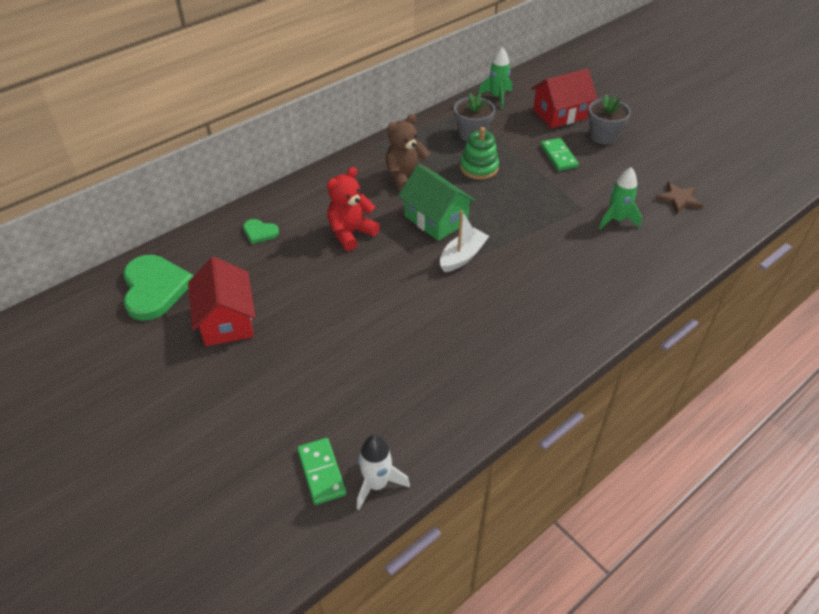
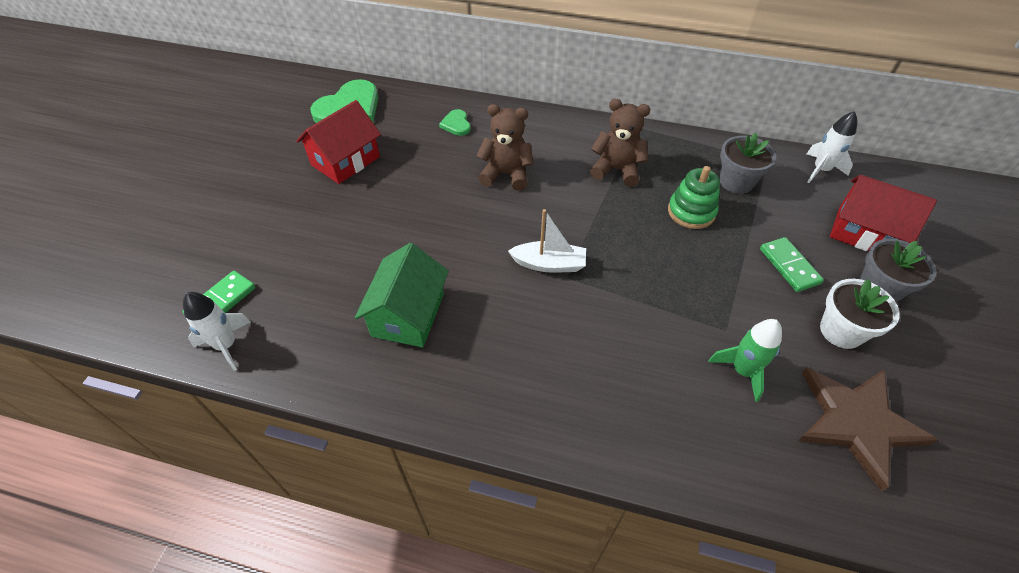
camera: 55 degrees right, 5 degrees up
(351, 233) = (506, 174): red teddy bear -> brown teddy bear
(436, 219) = (581, 219): green house -> green house (408, 315)
(497, 97) = (820, 170): green rocket -> white rocket
(558, 156) = (789, 266): green domino -> green domino turned 60 degrees counterclockwise
(619, 167) = (841, 331): none -> white flower pot
(678, 199) = (856, 422): brown star -> brown star, size x1.82

